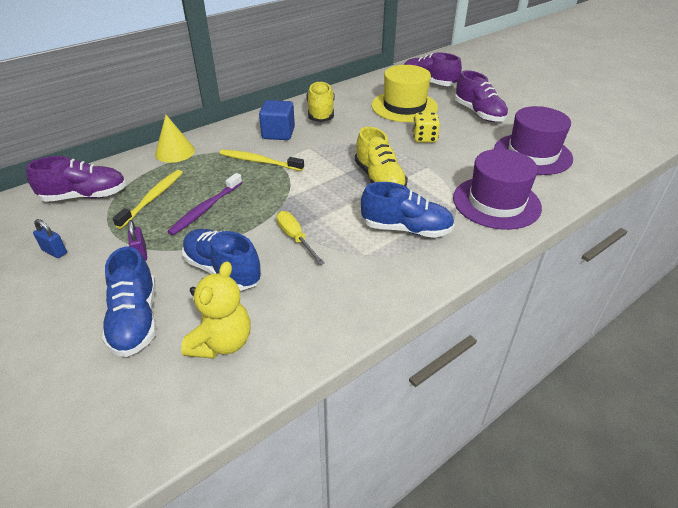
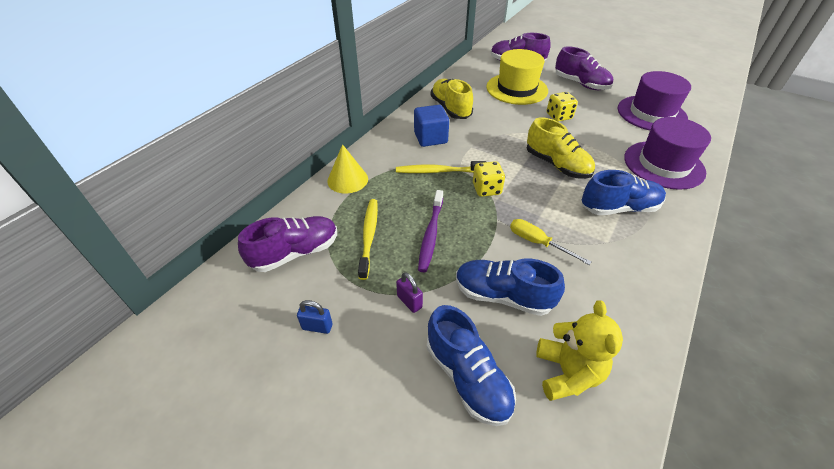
camera: 20 degrees left, 5 degrees up
(290, 185) = (486, 189): none -> yellow dice

